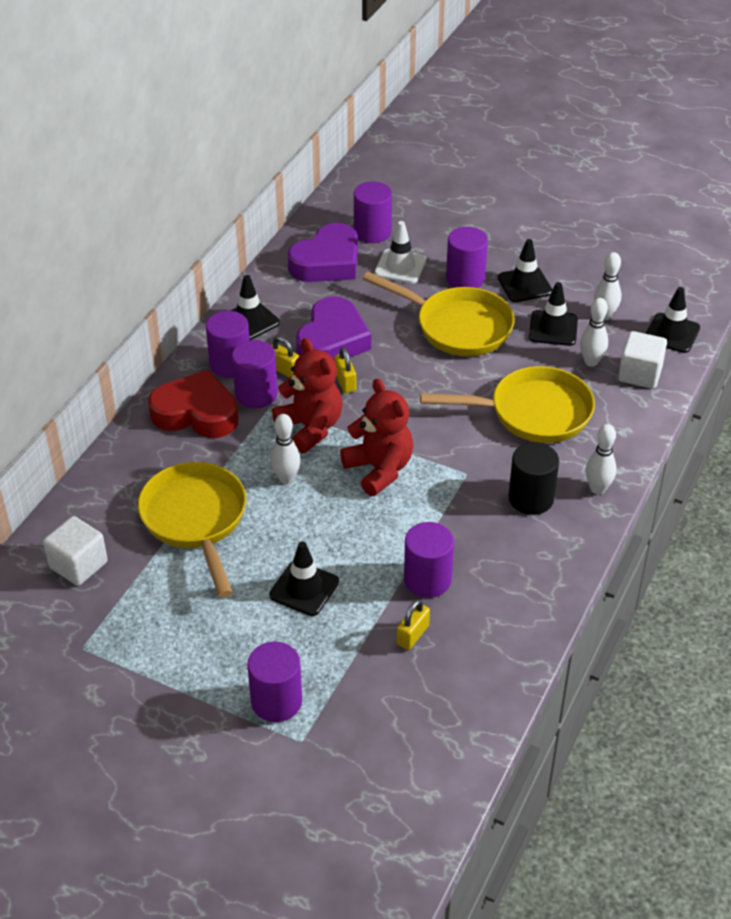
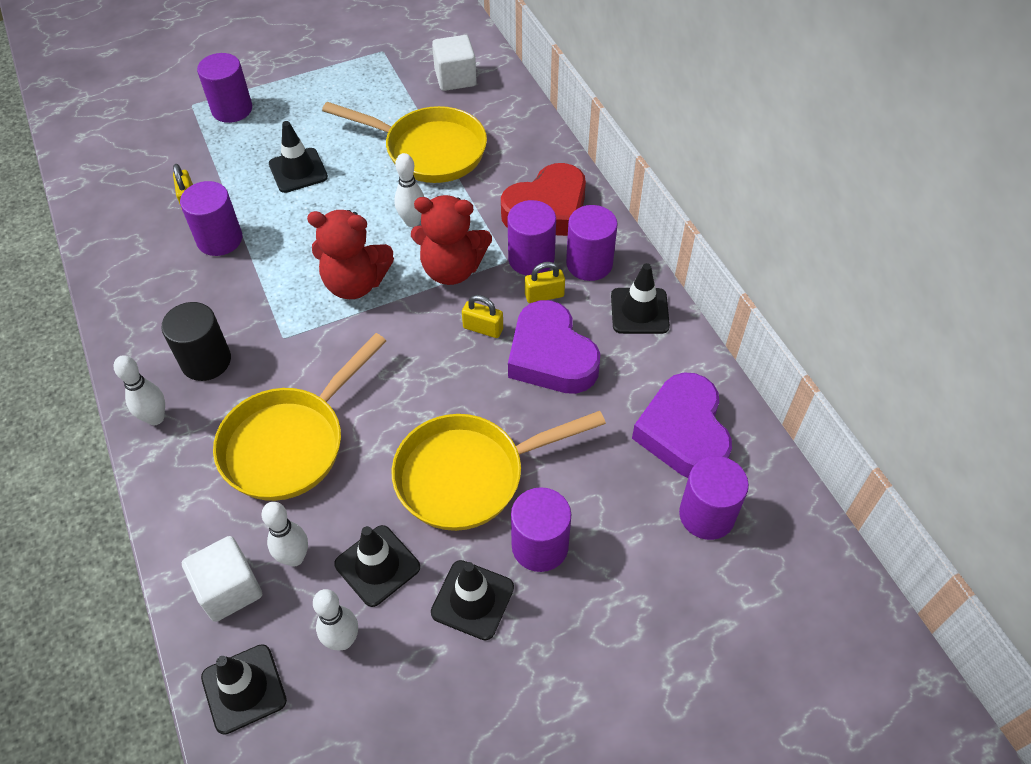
camera: 130 degrees right, 10 degrees up
(400, 267) = (617, 496): white traffic cone -> none

